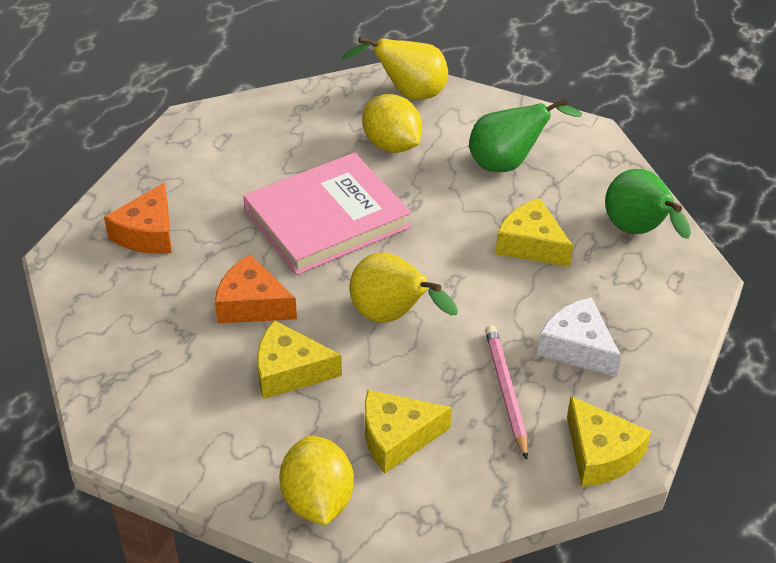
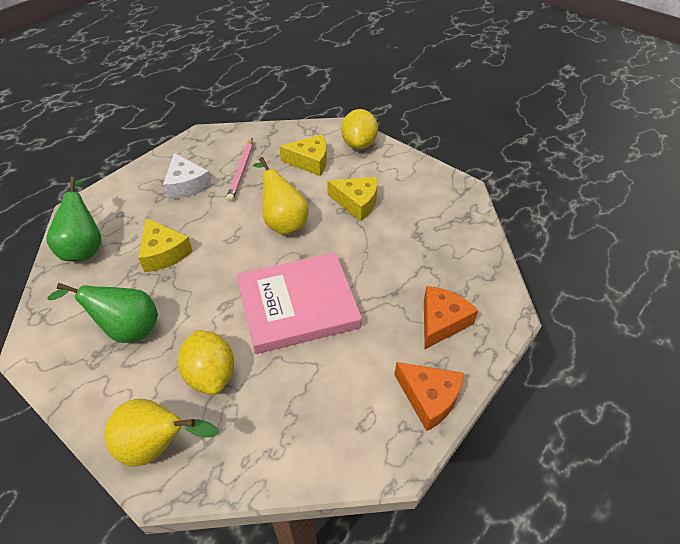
camera: 165 degrees left, 5 degrees up
(252, 304) = (370, 247): orange cheese -> orange cheese (429, 398)
(600, 454) = (214, 138): yellow cheese -> none

